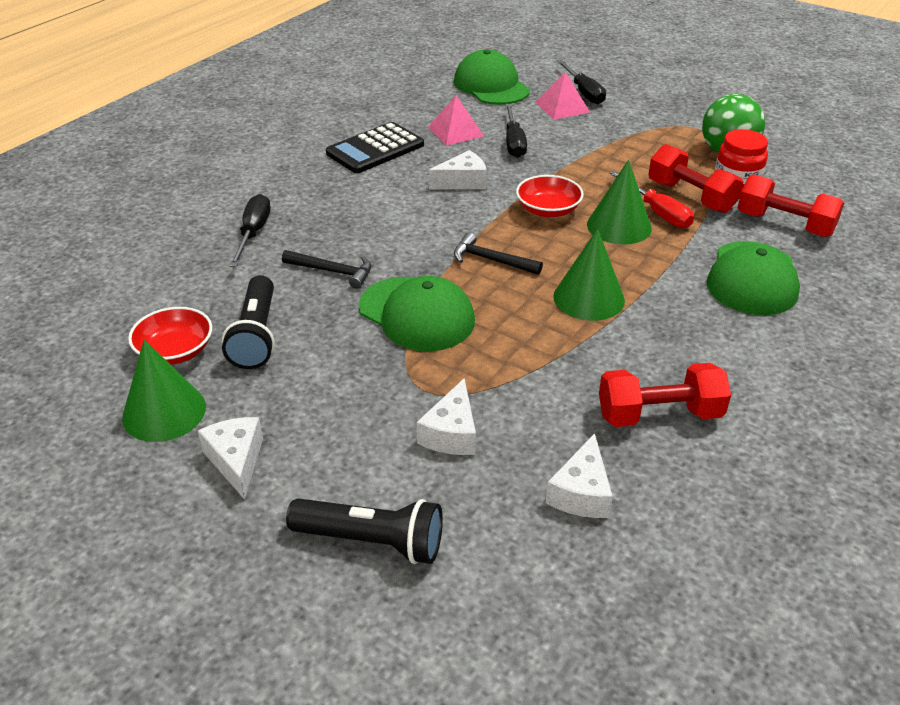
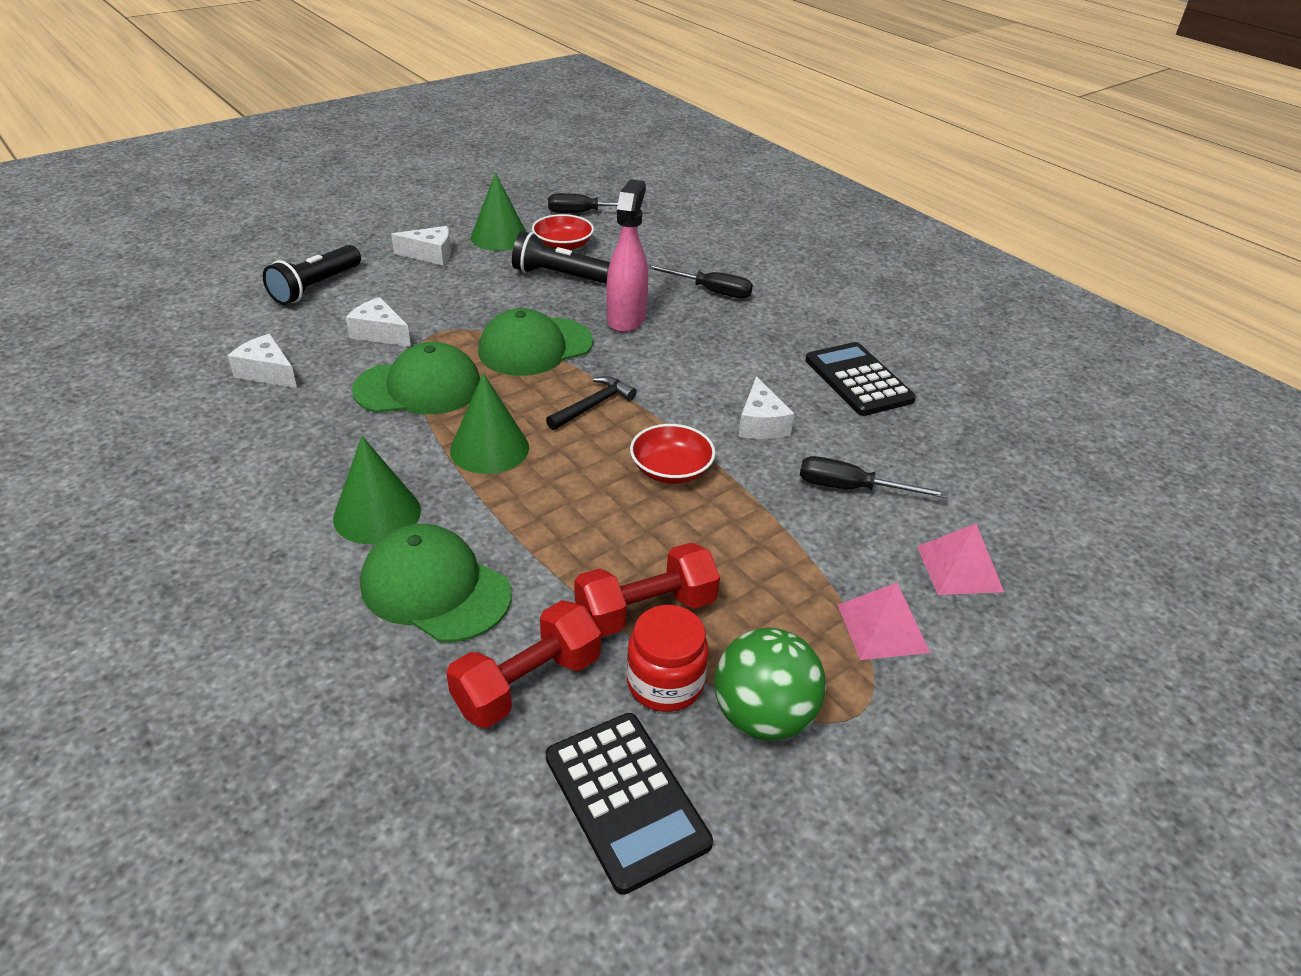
camera: 105 degrees right, 0 degrees up
(333, 271) = (626, 319): black hammer -> pink spray bottle
(455, 131) = (893, 447): pink pyramid -> pink pyramid (882, 628)
(491, 86) = (1042, 514): green cap -> green cap (418, 388)
(584, 92) = (1014, 611): black screwdriver -> black screwdriver (584, 213)
(619, 226) = (608, 515): green cone -> green cone (377, 514)
(657, 212) = (622, 561): red screwdriver -> none
(659, 415) = (302, 436): red dumbbell -> none
(816, 180) = (626, 799): none -> black calculator

